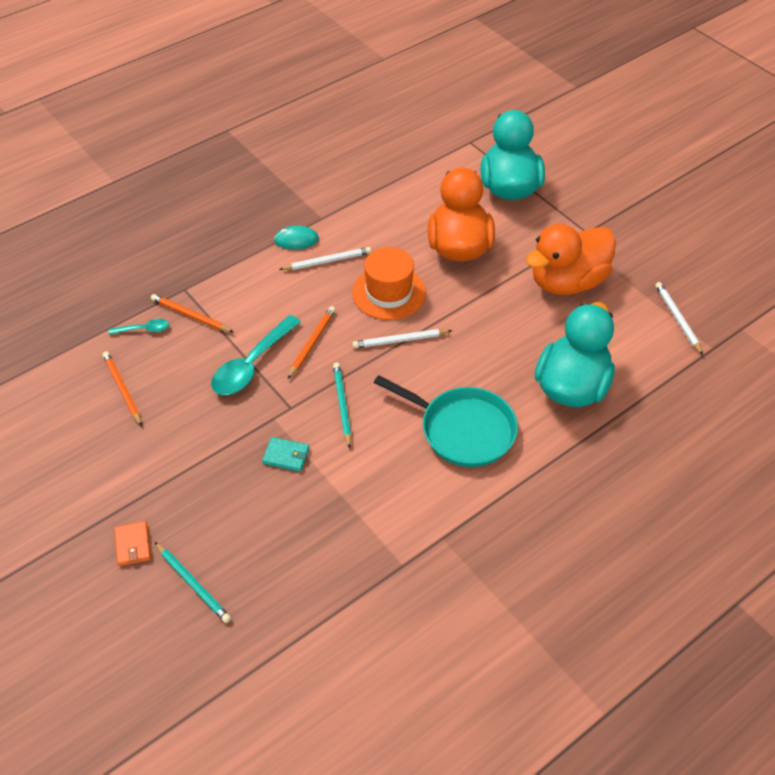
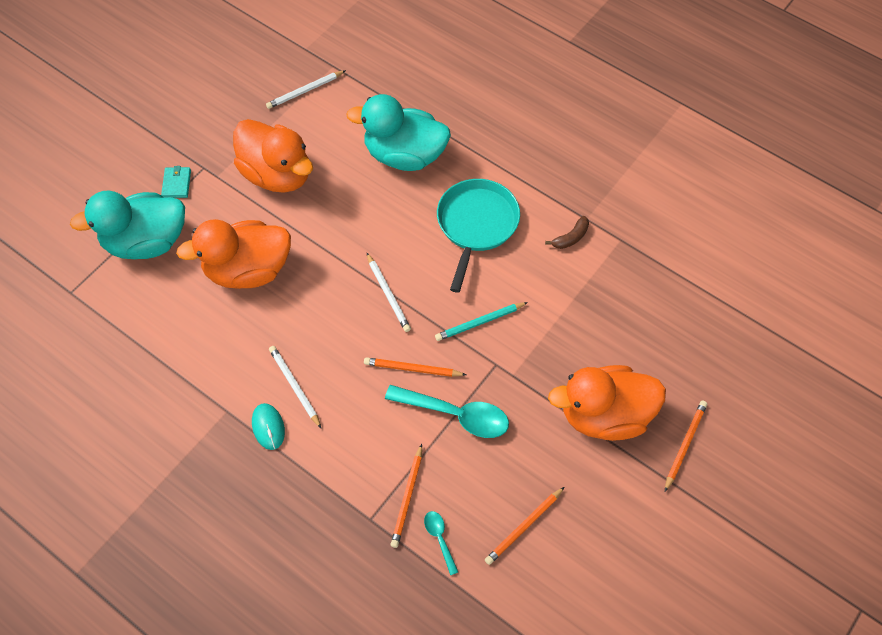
camera: 105 degrees left, 10 degrees up
(133, 545) = (685, 445): orange wallet -> orange pencil
(192, 584) = (699, 384): turquoise pencil -> none
(197, 483) = (605, 415): none -> orange duck
(286, 456) = (550, 352): turquoise wallet -> turquoise wallet (177, 184)
(389, 292) = (327, 318): orange hat -> none
(420, 514) = (571, 237): none -> brown banana

